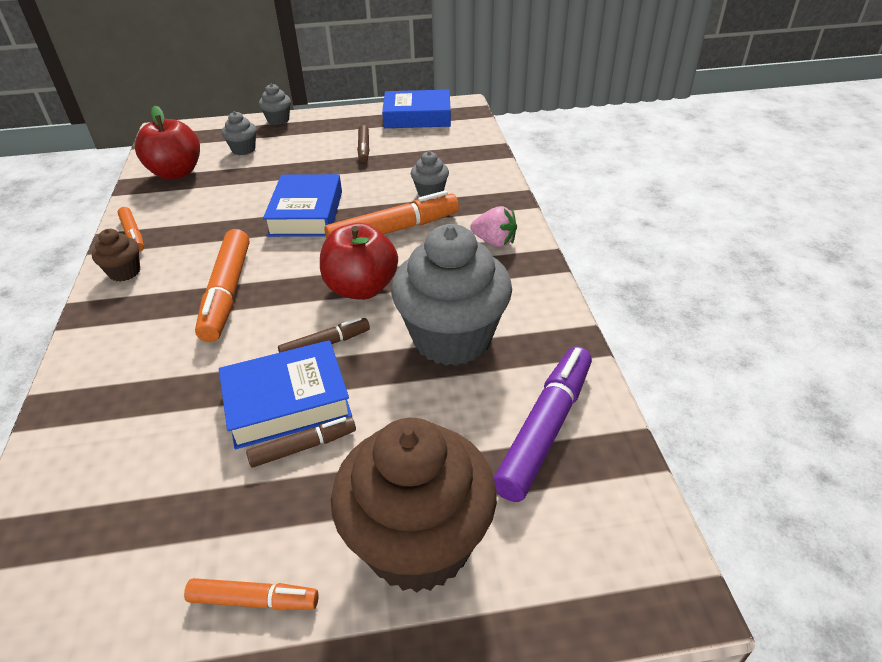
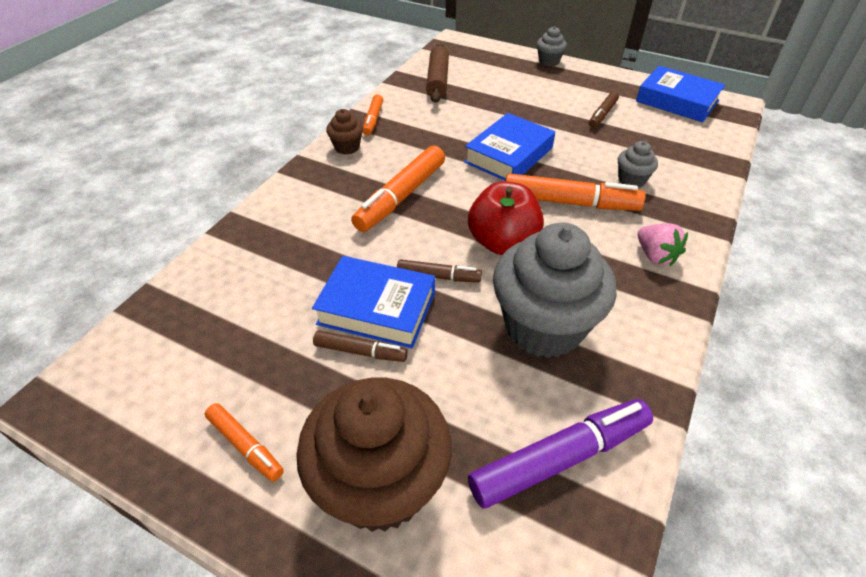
camera: 35 degrees right, 5 degrees up
(176, 173) = (438, 80): red apple -> brown rolling pin
(243, 149) = (501, 78): grey cupcake -> none

